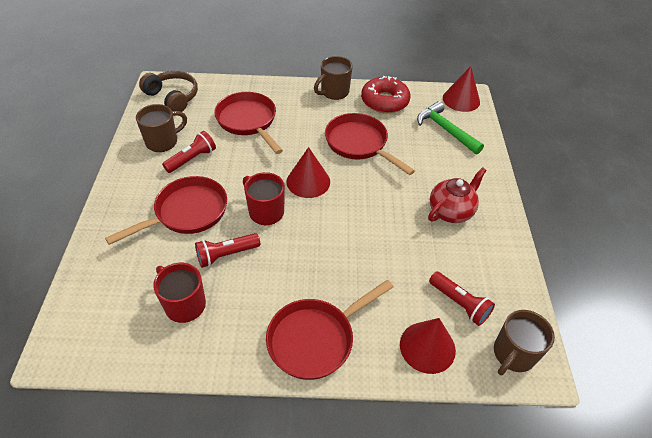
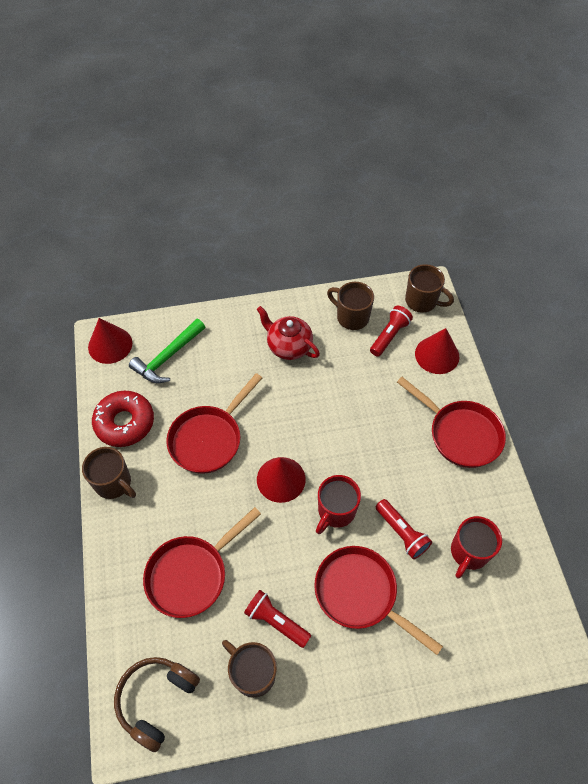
camera: 100 degrees left, 10 degrees up
(488, 273) = (351, 317): none -> brown mug

